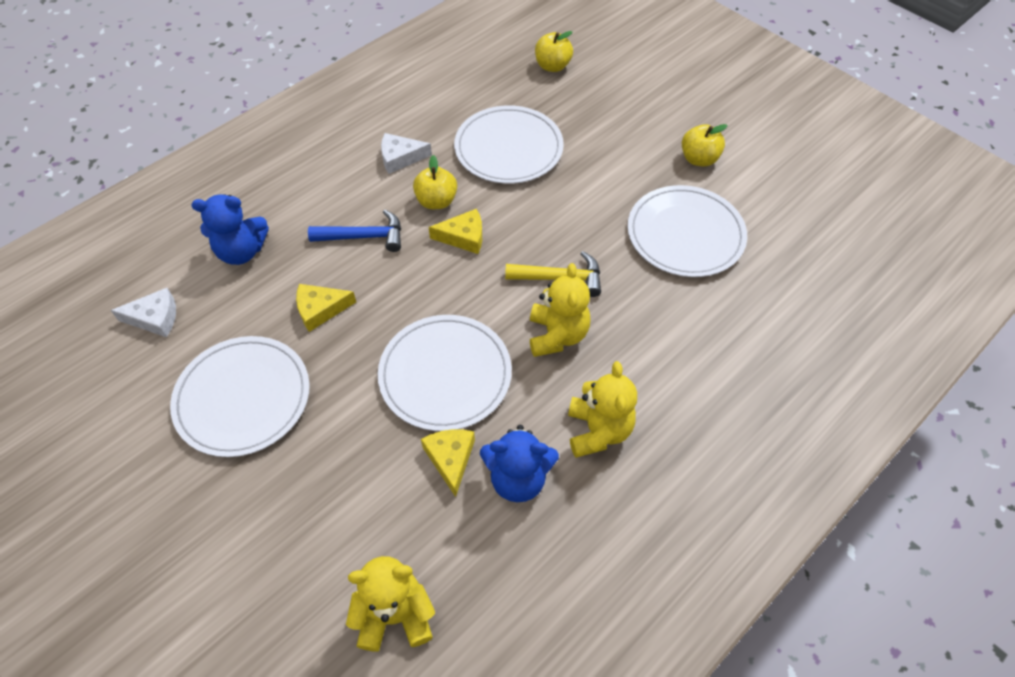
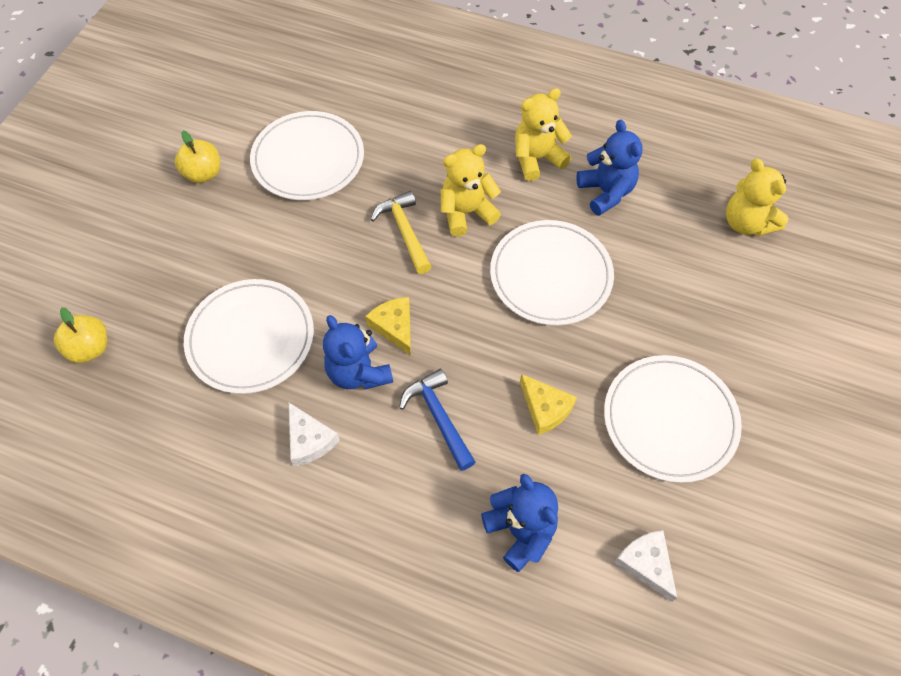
camera: 115 degrees left, 5 degrees up
(436, 201) = (358, 372): yellow apple -> blue teddy bear
(450, 459) = (619, 239): yellow cheese -> none

